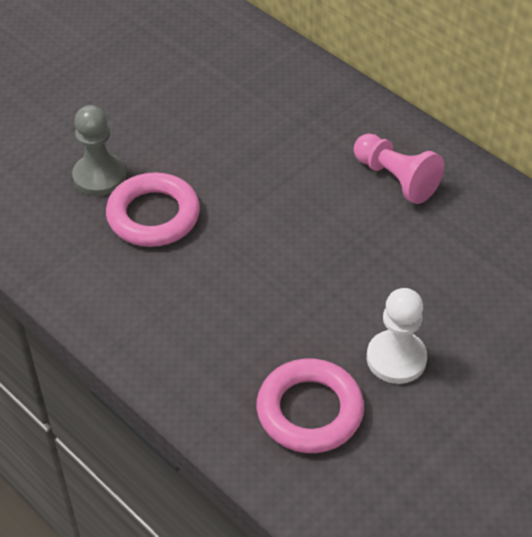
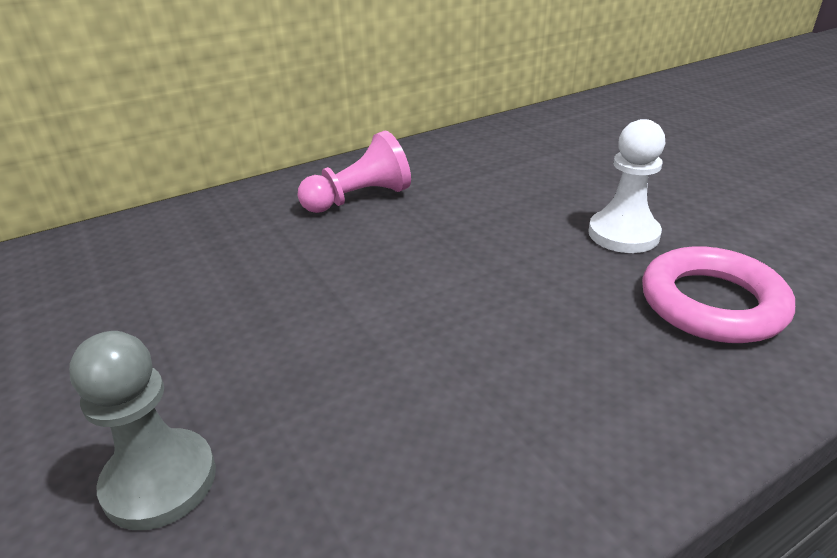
camera: 75 degrees left, 15 degrees down
(153, 215) = (306, 412): pink ring -> none

